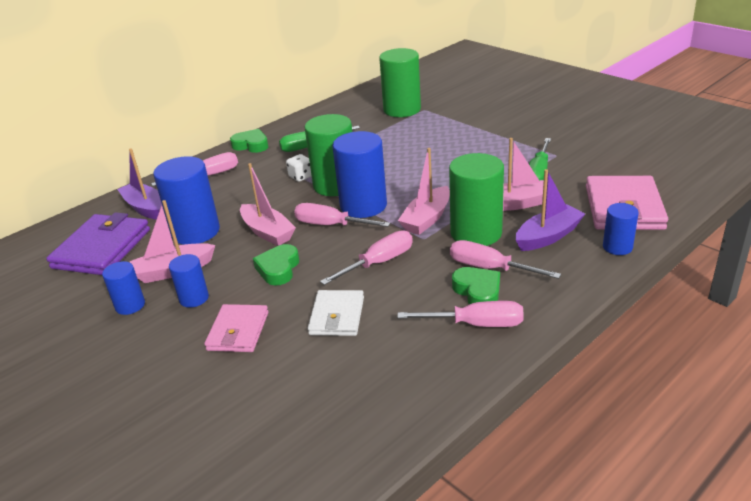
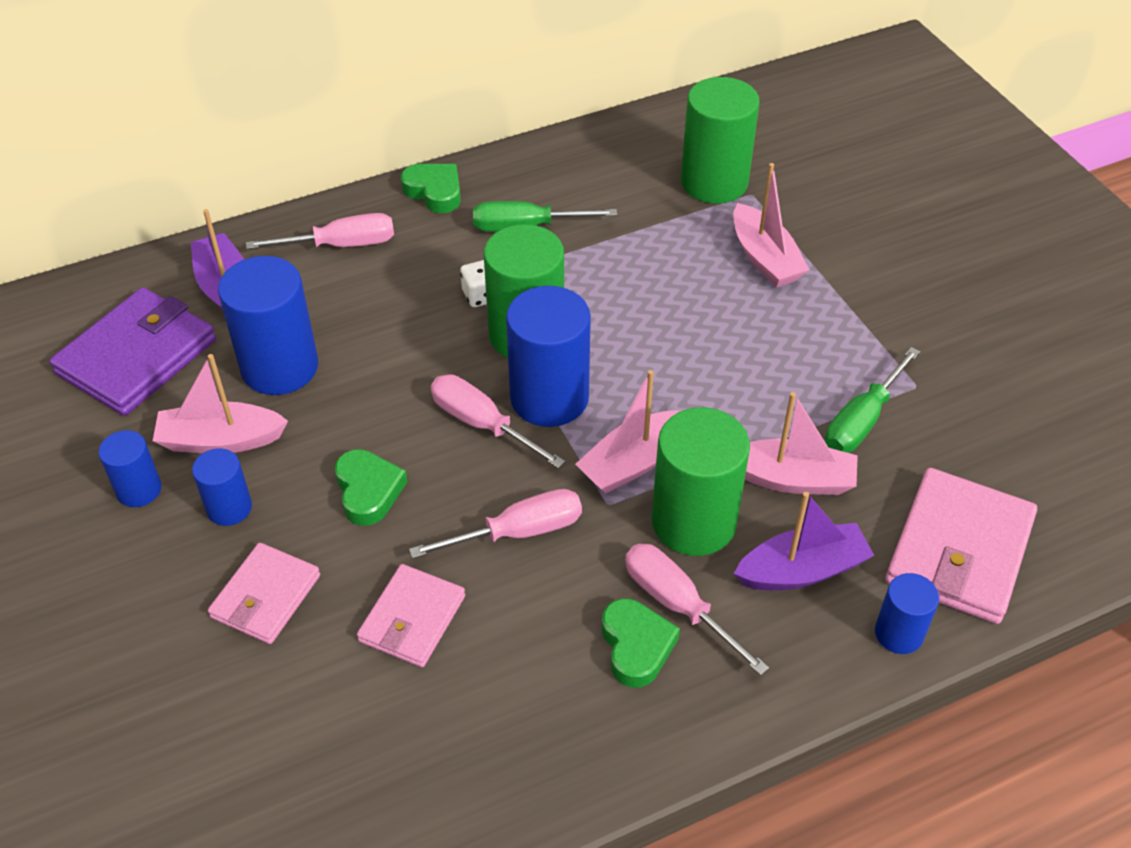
camera: 15 degrees right, 15 degrees up
(267, 232) = (383, 406): pink boat -> pink boat (765, 258)
(278, 269) = (368, 491): green heart -> green heart turned 135 degrees clockwise
(337, 316) = (412, 619): white wallet -> pink wallet
(475, 324) = (601, 710): pink screwdriver -> none

